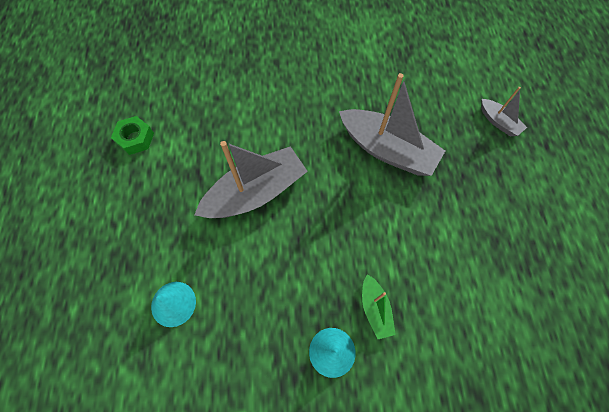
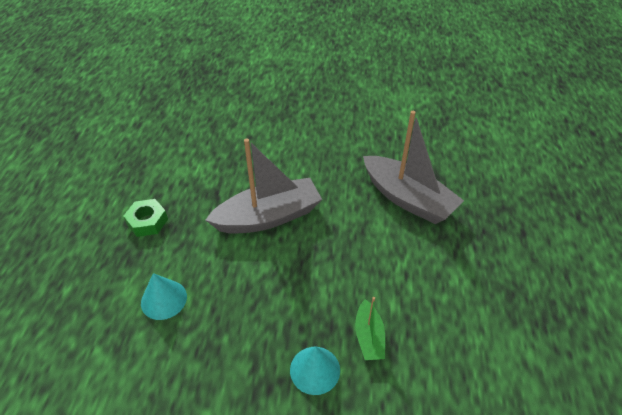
camera: 10 degrees right, 20 degrees down
(135, 138) = (166, 159): green nut -> green nut (147, 222)
(498, 122) = (528, 190): grey boat -> none

